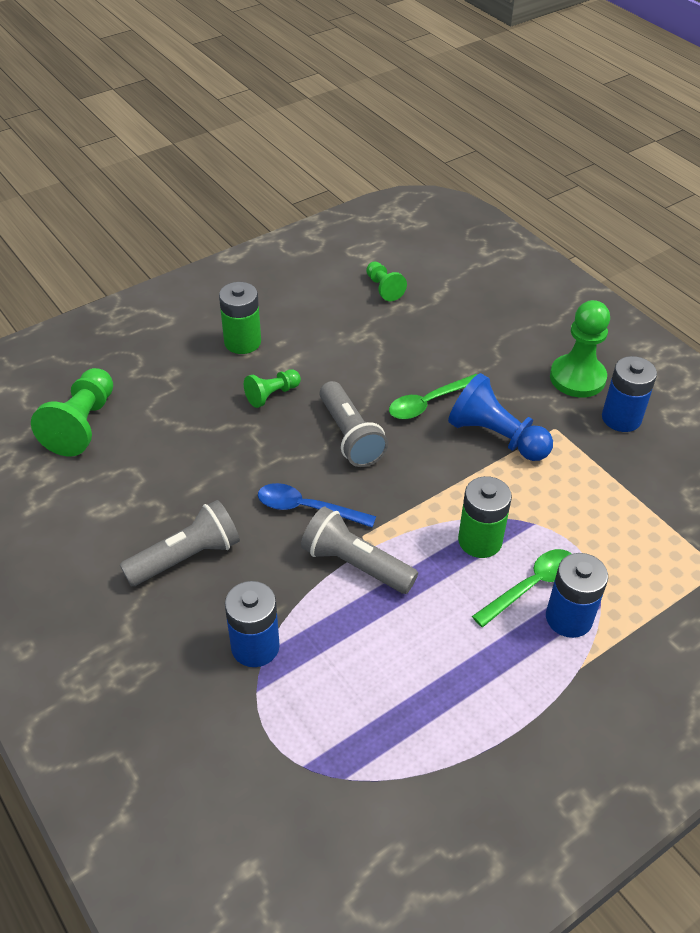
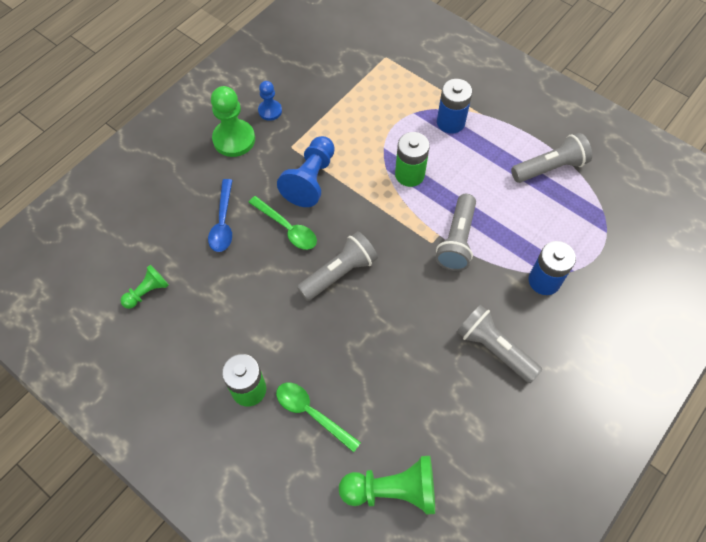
camera: 105 degrees left, 15 degrees up
(272, 395) = (310, 343): green pawn -> none
(307, 508) = (420, 283): blue spoon -> blue spoon (223, 223)
(448, 729) = (550, 168): none -> grey flashlight
(531, 586) = (434, 143): green spoon -> green spoon (311, 413)
(621, 418) = (270, 111): blue battery -> blue pawn

